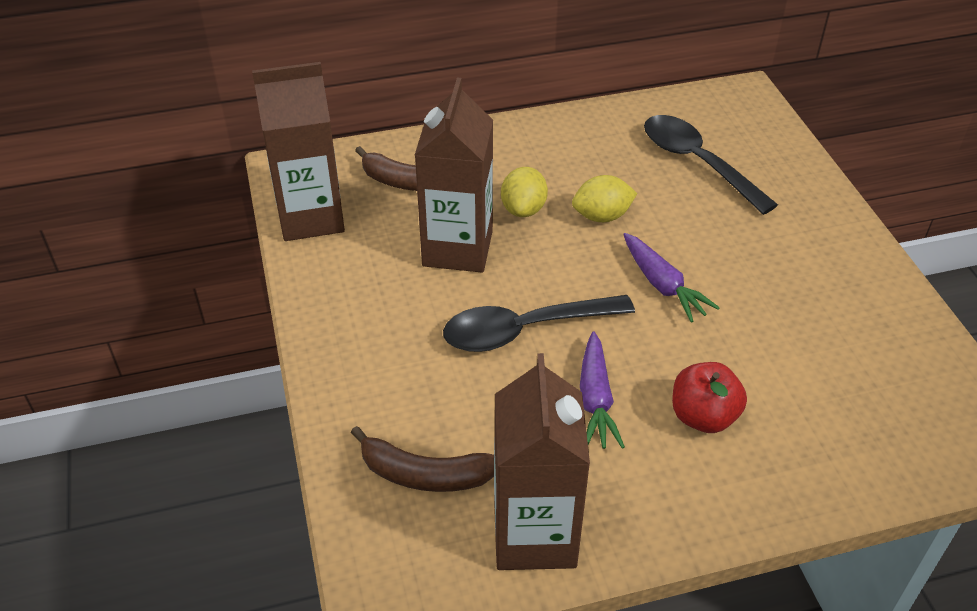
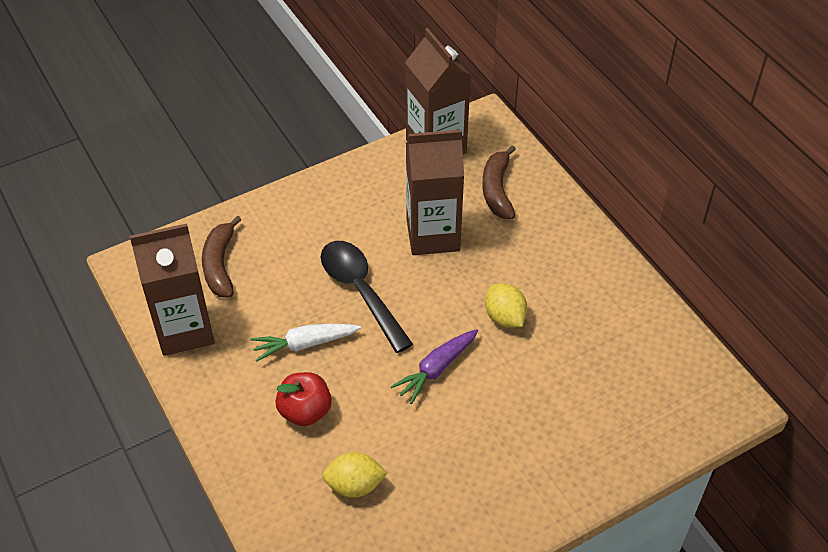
camera: 75 degrees right, 5 degrees up
(523, 209) = (493, 265): yellow lemon -> yellow lemon (354, 485)
(595, 400) = (304, 344): purple carrot -> white carrot
(697, 162) = (606, 375): black spoon -> none

